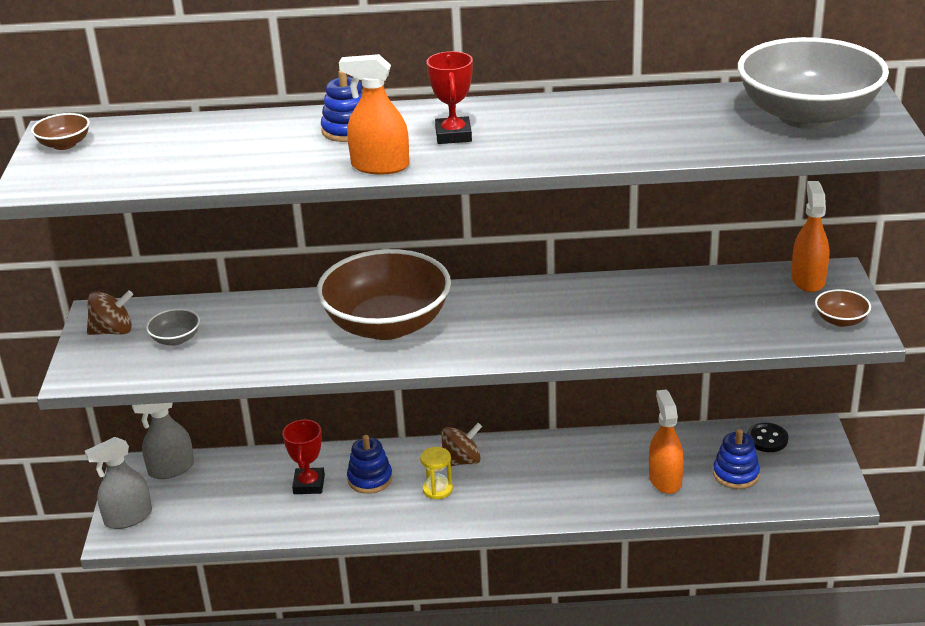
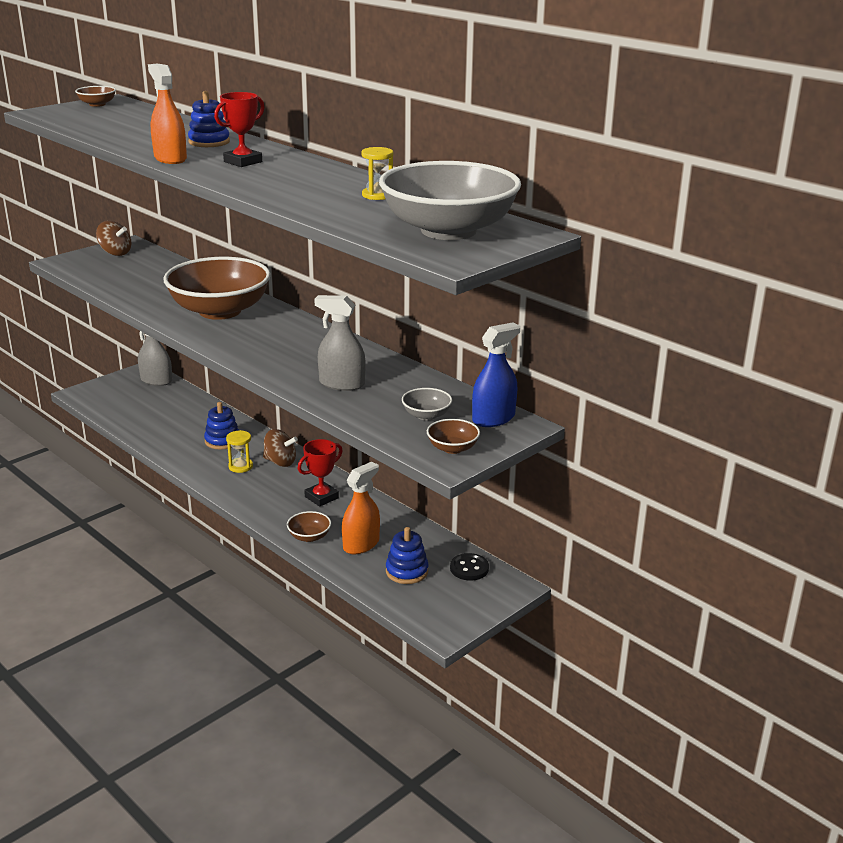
camera: 45 degrees right, 5 degrees down
(128, 517) = (99, 389): grey spray bottle -> grey spray bottle (342, 384)
(176, 339) = (127, 268): grey bowl -> grey bowl (426, 415)
(309, 484) = (193, 425): red trophy -> red trophy (321, 497)
(618, 503) = (309, 537): none -> brown bowl
(663, 111) = (377, 195): none -> yellow hourglass
(808, 280) = (493, 418): orange spray bottle -> blue spray bottle

